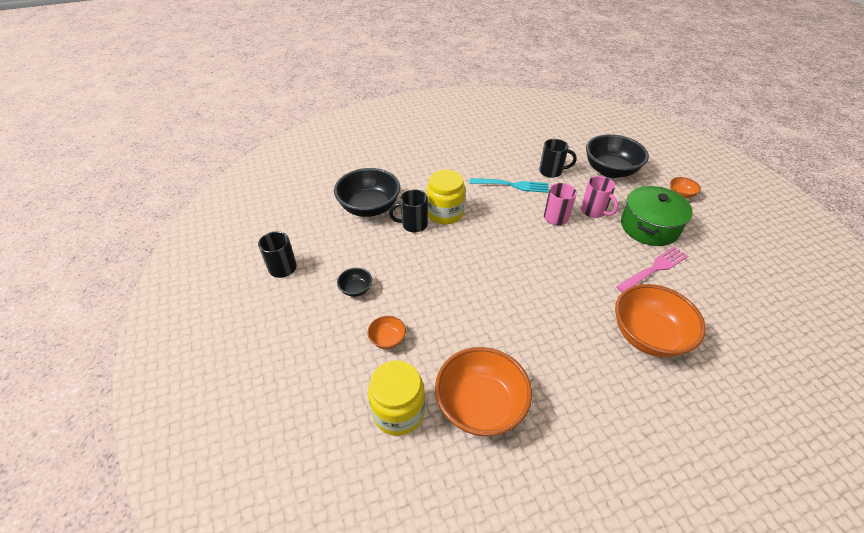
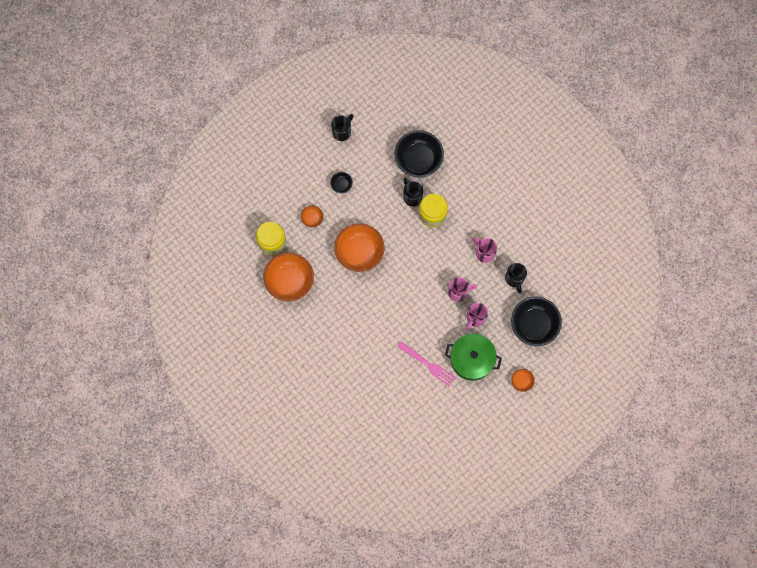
camera: 70 degrees right, 30 degrees up
(512, 185) = (484, 253): turquoise fork -> pink mug
(648, 336) = (368, 363): orange bowl -> orange bowl (359, 252)

